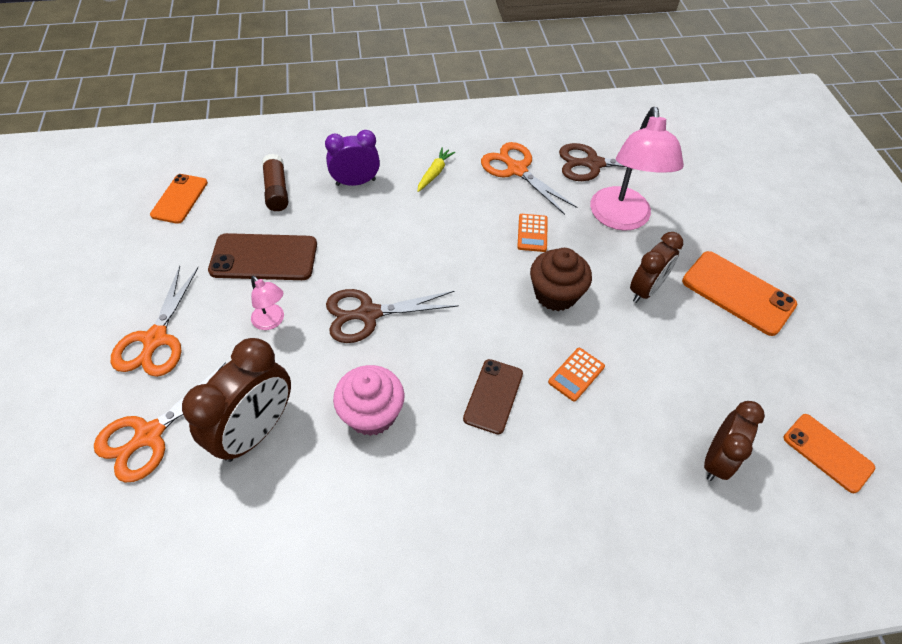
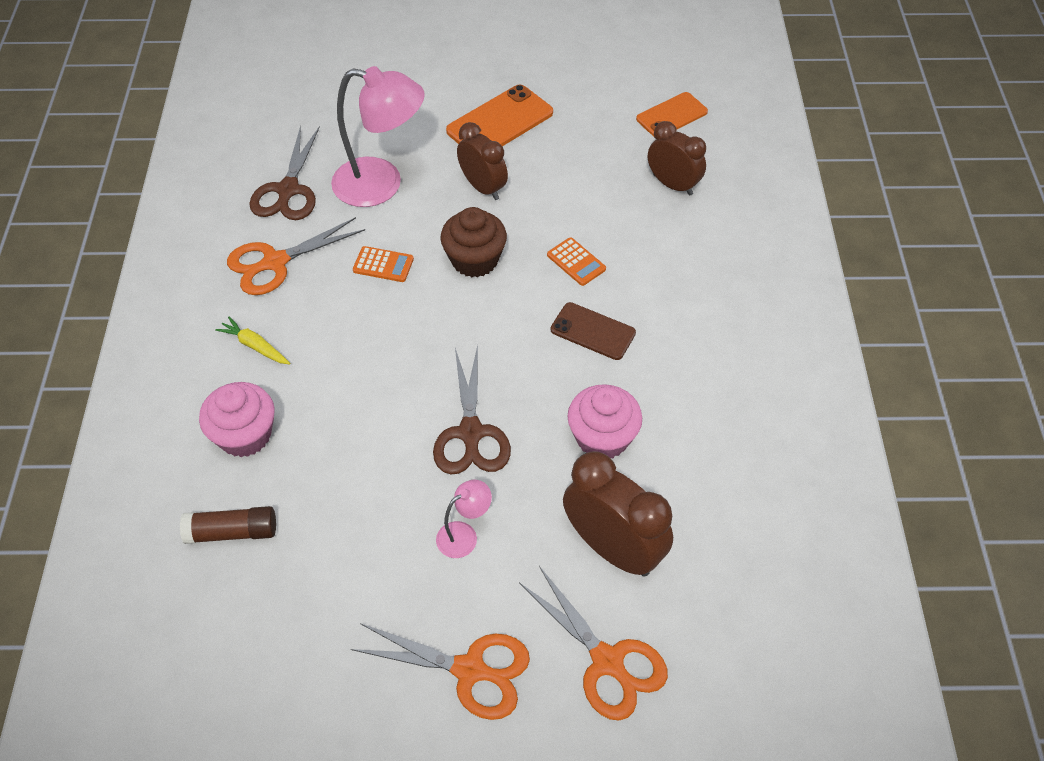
camera: 80 degrees left, 0 degrees up
(179, 199) = (211, 664): orange phone -> none
(264, 257) = (357, 546): brown phone -> none
(355, 182) = (245, 435): purple clock -> pink cupcake

